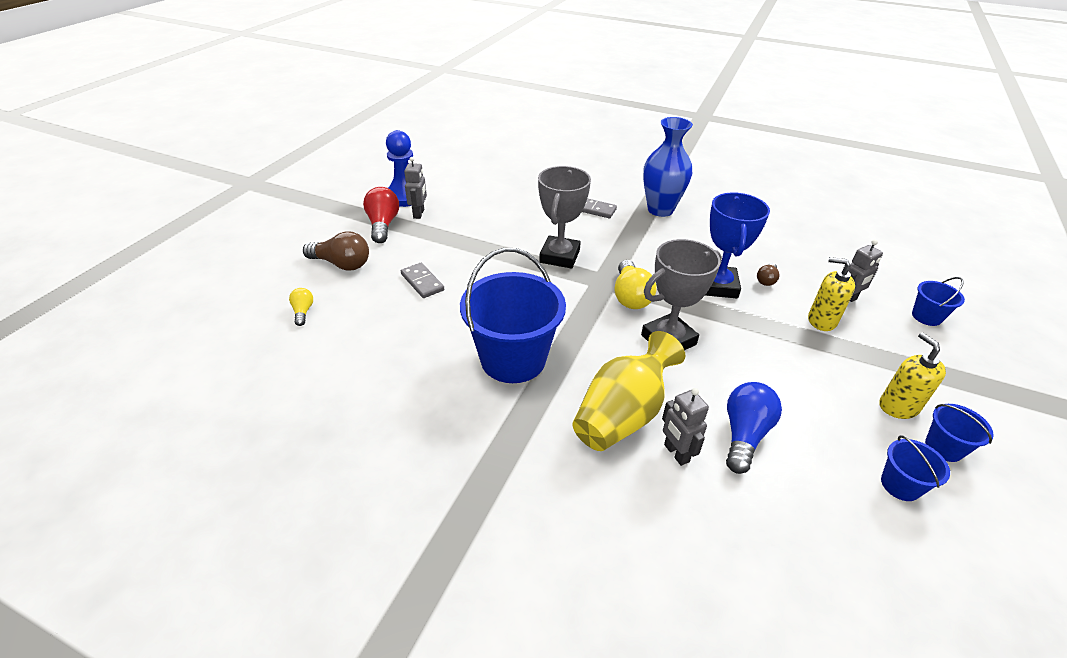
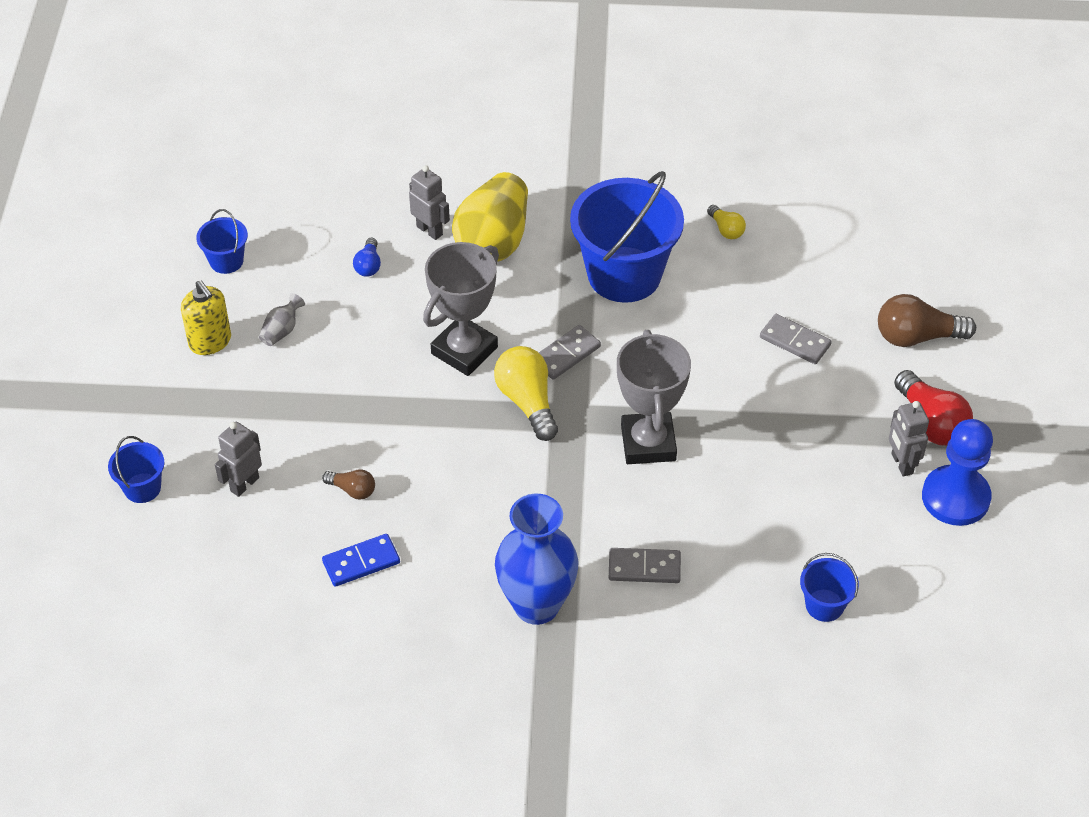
camera: 160 degrees right, 10 degrees up
(303, 312) = (891, 259): yellow light bulb -> yellow light bulb (726, 229)
(589, 316) = (566, 354): none -> grey domino
(717, 286) = (418, 456): blue trophy -> none
(744, 435) = (368, 265): blue light bulb -> blue light bulb, size x0.54
(762, 247) = (361, 562): none -> blue domino
(766, 280) = (352, 490): brown light bulb -> brown light bulb turned 105 degrees clockwise
(821, 320) = (281, 437): yellow soap dispenser -> none
(829, 397) = (281, 330): none -> grey vase
(943, 447) = (175, 309): blue bucket -> blue bucket (824, 605)

